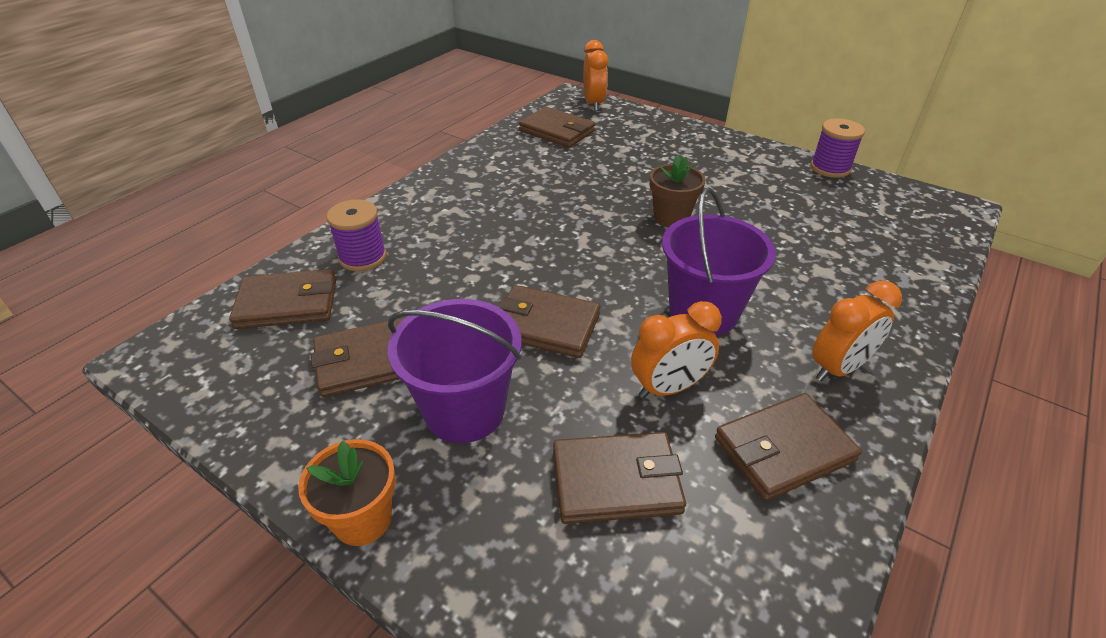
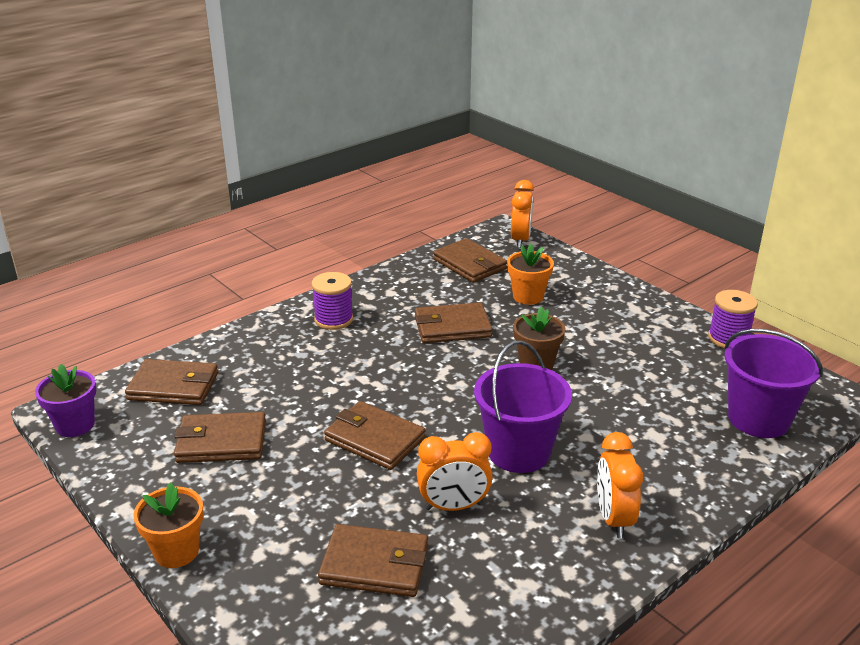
camera: 15 degrees right, 10 degrees down
(175, 372) = (75, 425): none -> purple flower pot
(363, 257) = (246, 358): purple spool -> purple spool (334, 319)
(465, 410) = (280, 492): purple bucket -> purple bucket (758, 419)
(628, 154) = (528, 296): none -> orange flower pot
(783, 450) = (524, 570): brown wallet -> brown wallet (452, 327)
(838, 368) = (613, 518): orange clock -> orange clock turned 105 degrees clockwise

